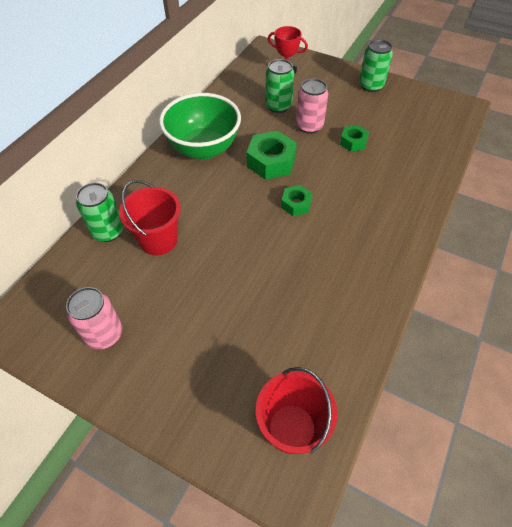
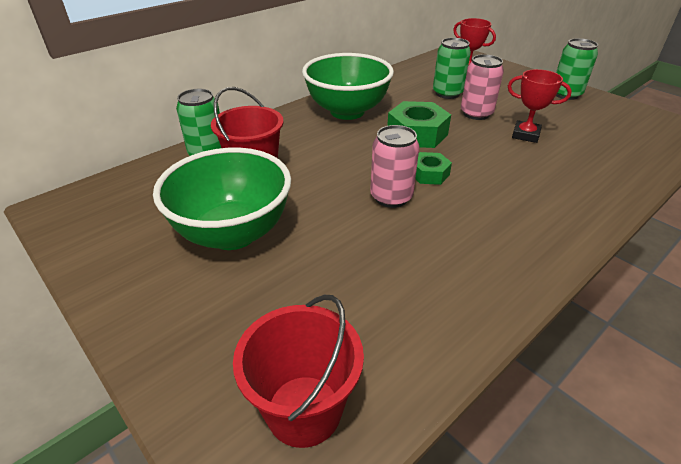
camera: 20 degrees right, 15 degrees down
(104, 334) = (141, 238): pink can -> pink can (391, 197)
(174, 307) = (233, 233): none -> green bowl
(353, 142) = (525, 135): green nut -> red trophy

